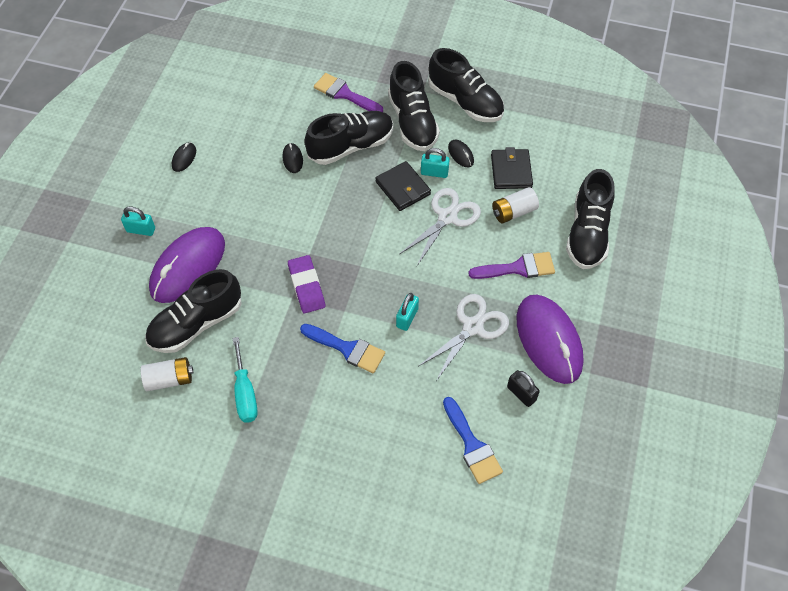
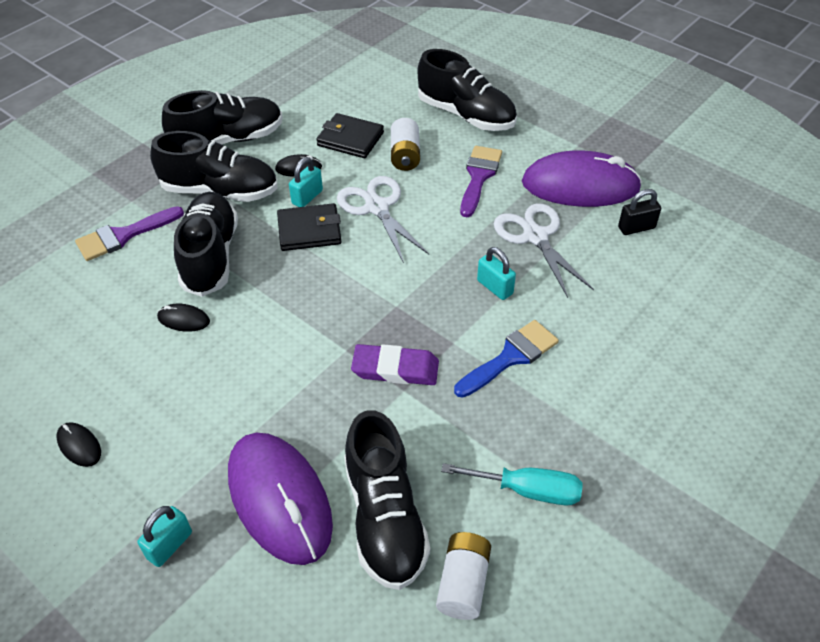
camera: 65 degrees left, 10 degrees down
(472, 445) = (686, 288): blue brush -> none

